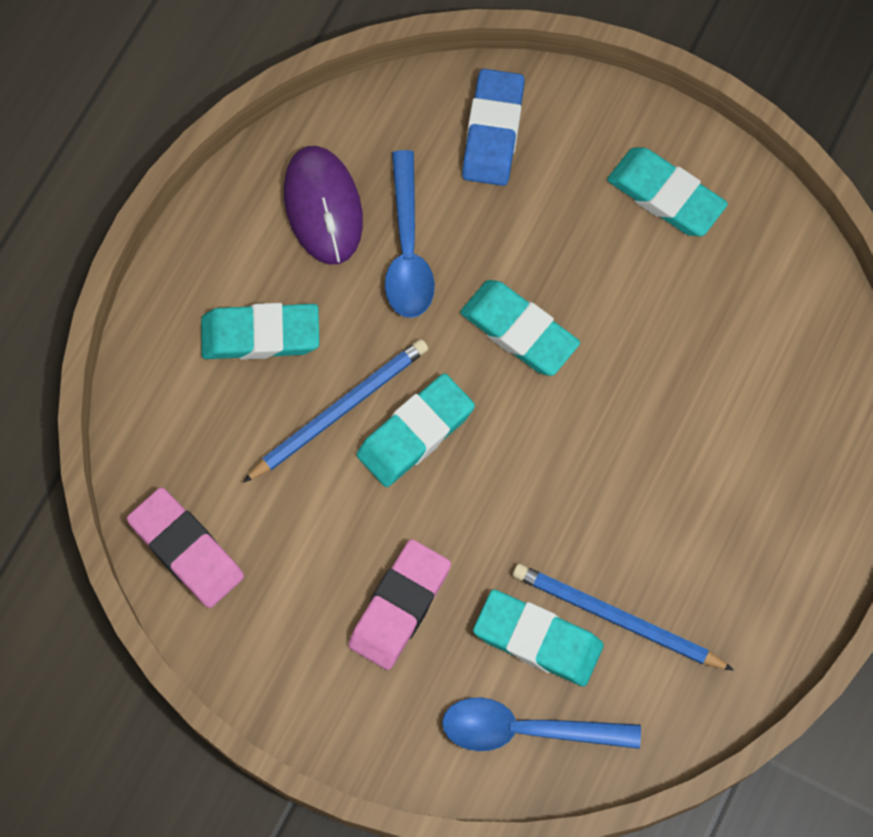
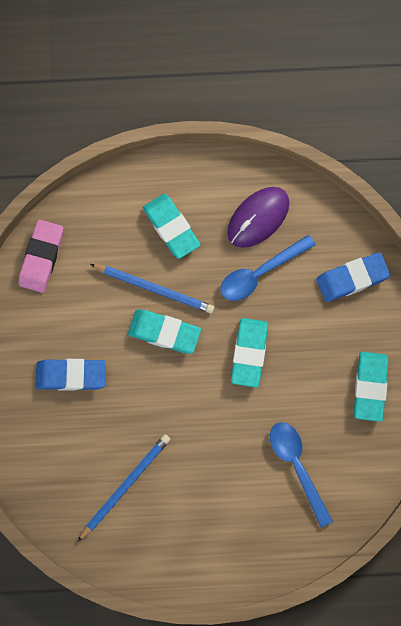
camera: 60 degrees right, 5 degrees up
(399, 606) = (71, 375): pink eraser -> blue eraser
(526, 729) = (43, 471): blue spoon -> blue spoon (297, 467)
(538, 640) = (92, 452): turquoise eraser -> none
(617, 619) = (125, 486): blue pencil -> blue pencil turned 45 degrees clockwise

